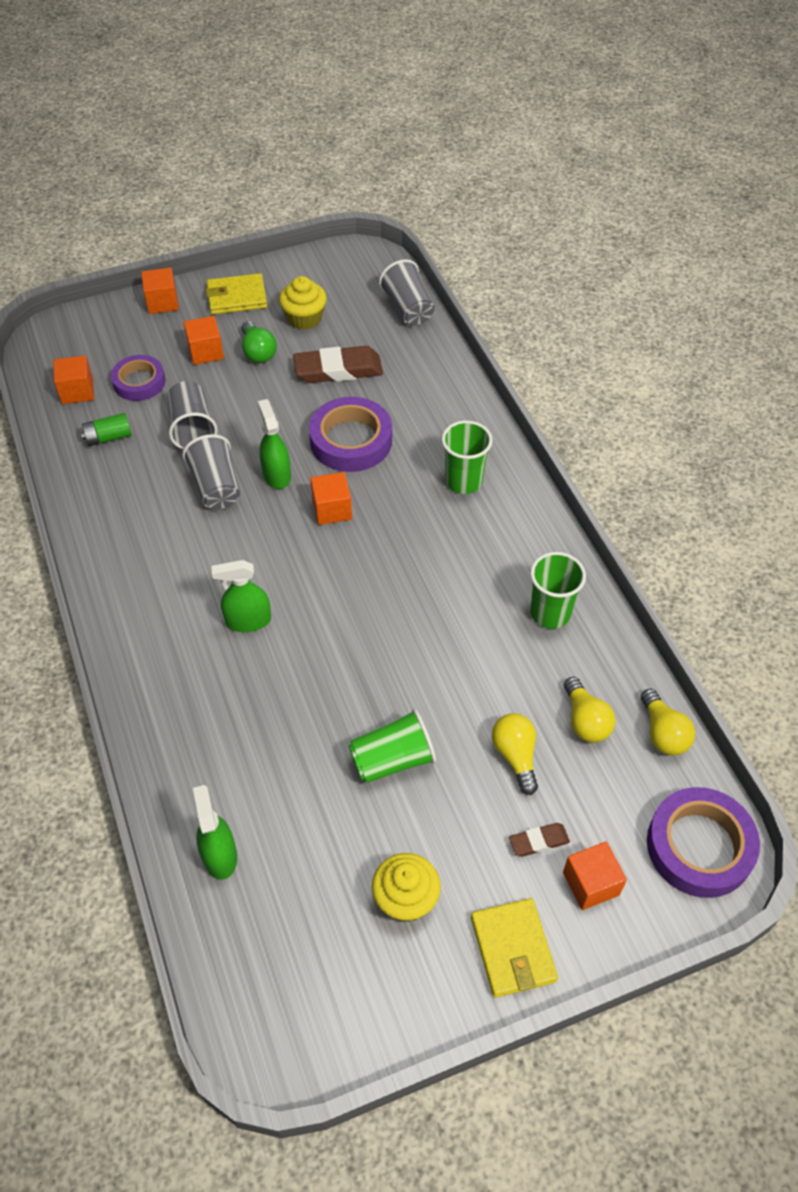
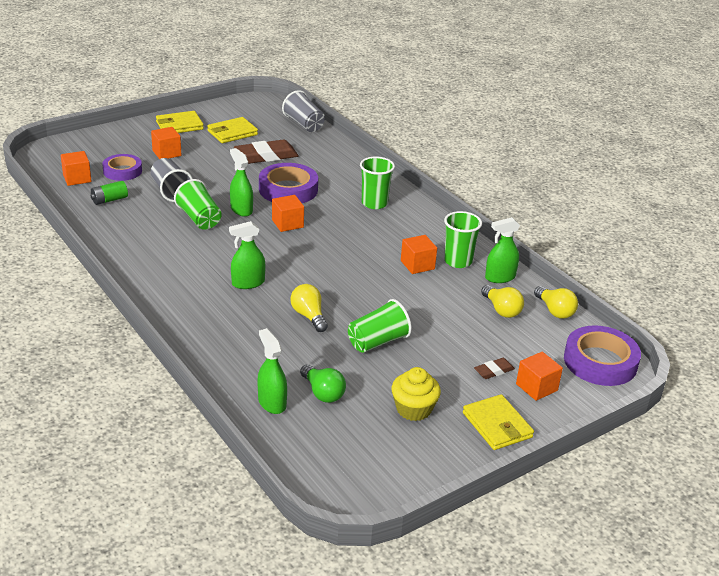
camera: 15 degrees left, 20 degrees down
(162, 302) = (125, 131): orange cube -> orange cube (417, 265)
(216, 487) = (199, 219): grey cup -> green cup
(258, 352) = (205, 151): green light bulb -> green light bulb (323, 393)
(304, 318) = (232, 133): yellow cupcake -> yellow wallet
(515, 756) = (461, 331): yellow light bulb -> yellow light bulb (309, 316)
(602, 654) = (500, 277): none -> green spray bottle

